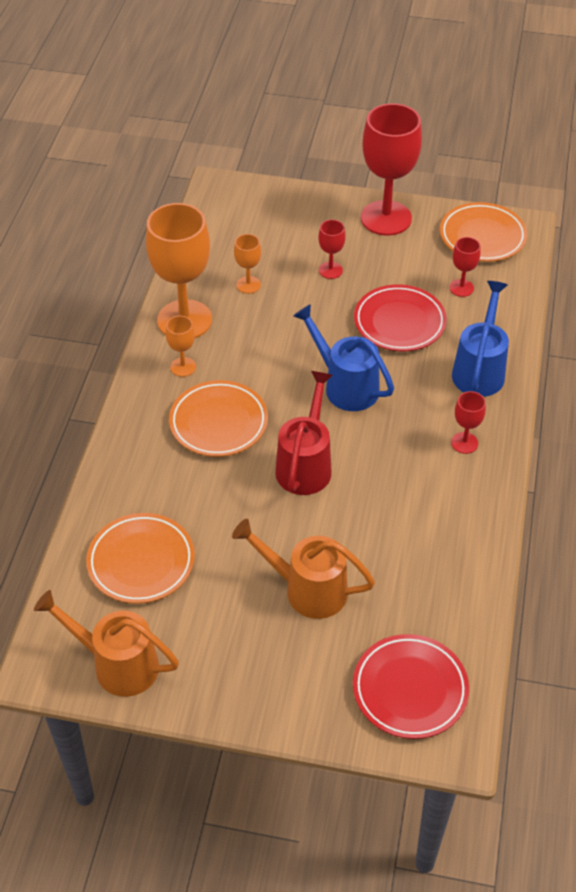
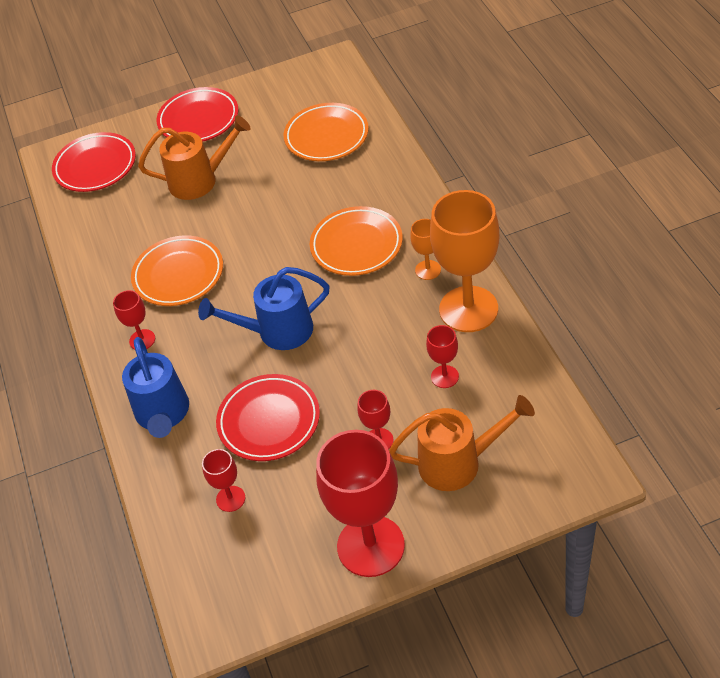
camera: 155 degrees right, 0 degrees up
(117, 664) = (290, 86): orange watering can -> orange watering can (459, 462)
(248, 285) = (444, 376): orange goblet -> red goblet
(252, 683) = (198, 119): none -> red plate
(306, 464) = (262, 254): red watering can -> none
(345, 385) = (276, 332): blue watering can -> blue watering can turned 150 degrees clockwise
(482, 236) = (245, 585): orange plate -> orange plate (178, 275)

